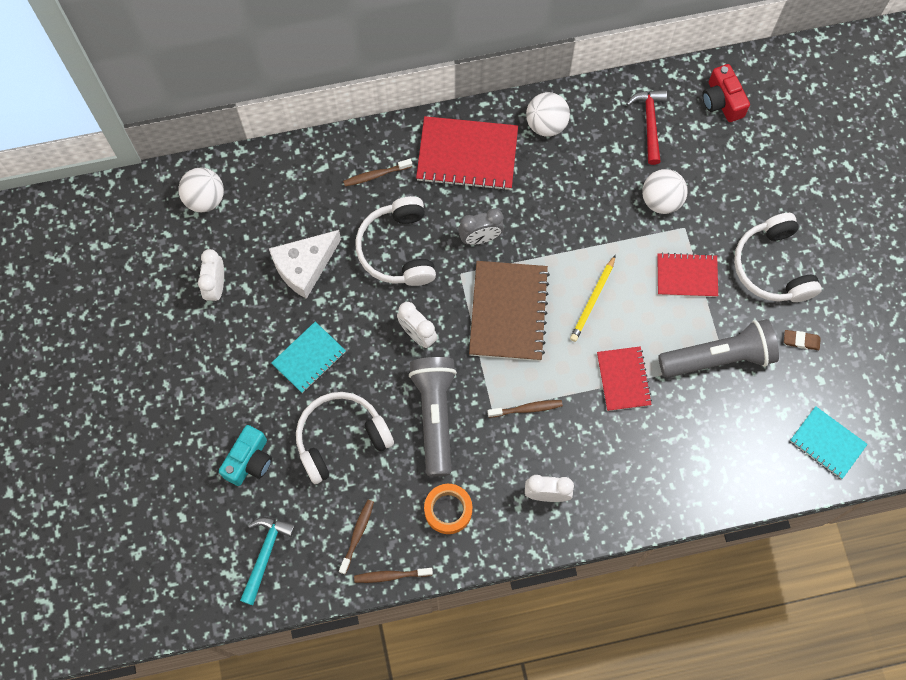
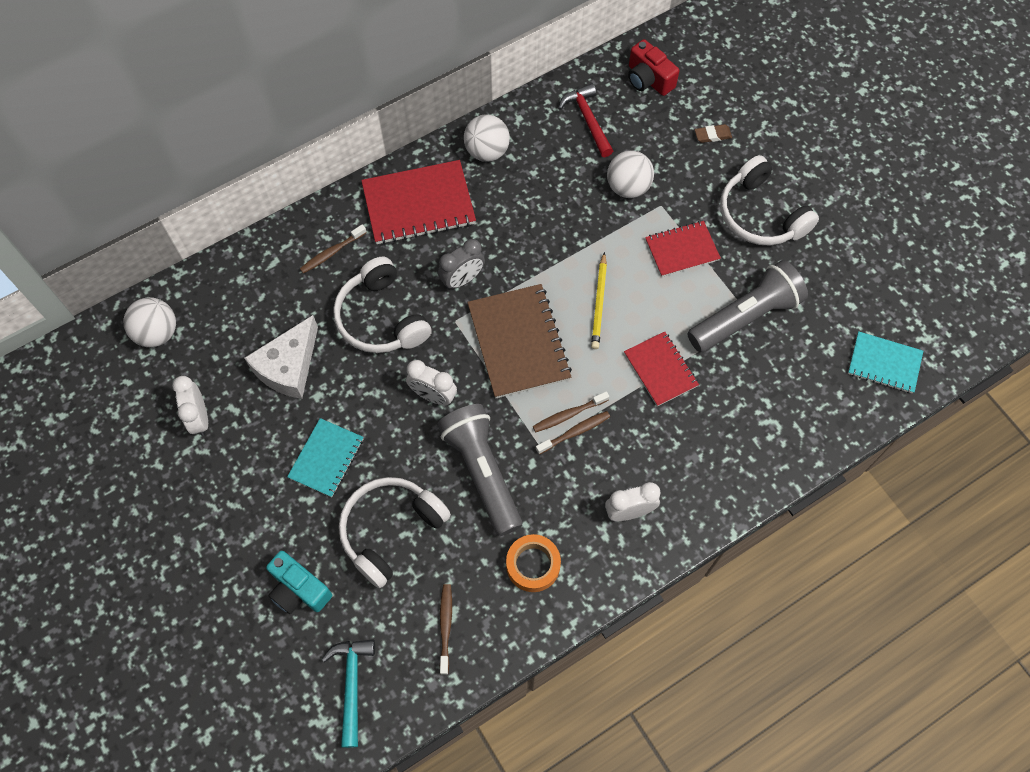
camera: 20 degrees left, 5 degrees down
(249, 461) = (299, 589): turquoise camera -> turquoise camera turned 120 degrees clockwise
(391, 575) = (498, 657): brown toothbrush -> brown toothbrush (568, 415)
(801, 341) = (817, 275): brown eraser -> brown eraser (712, 135)

